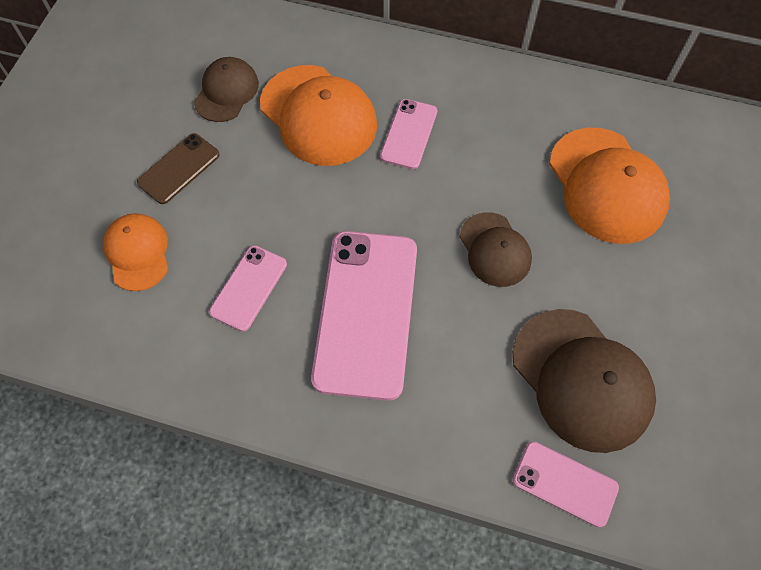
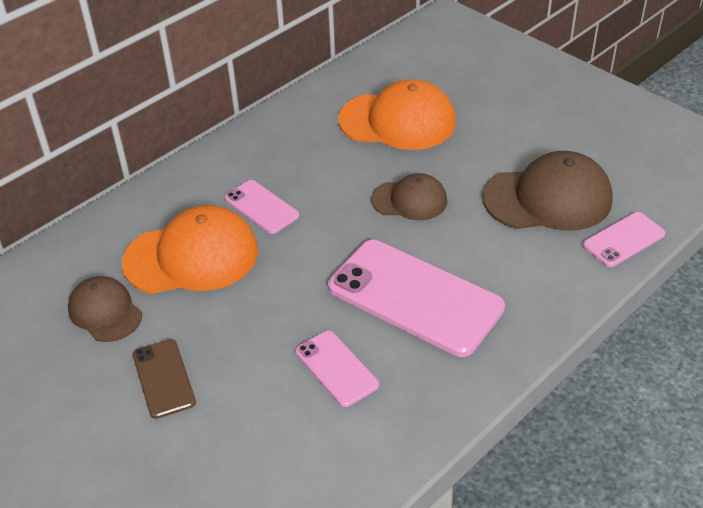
camera: 60 degrees left, 20 degrees down
(137, 253) = (235, 443): orange cap -> none

